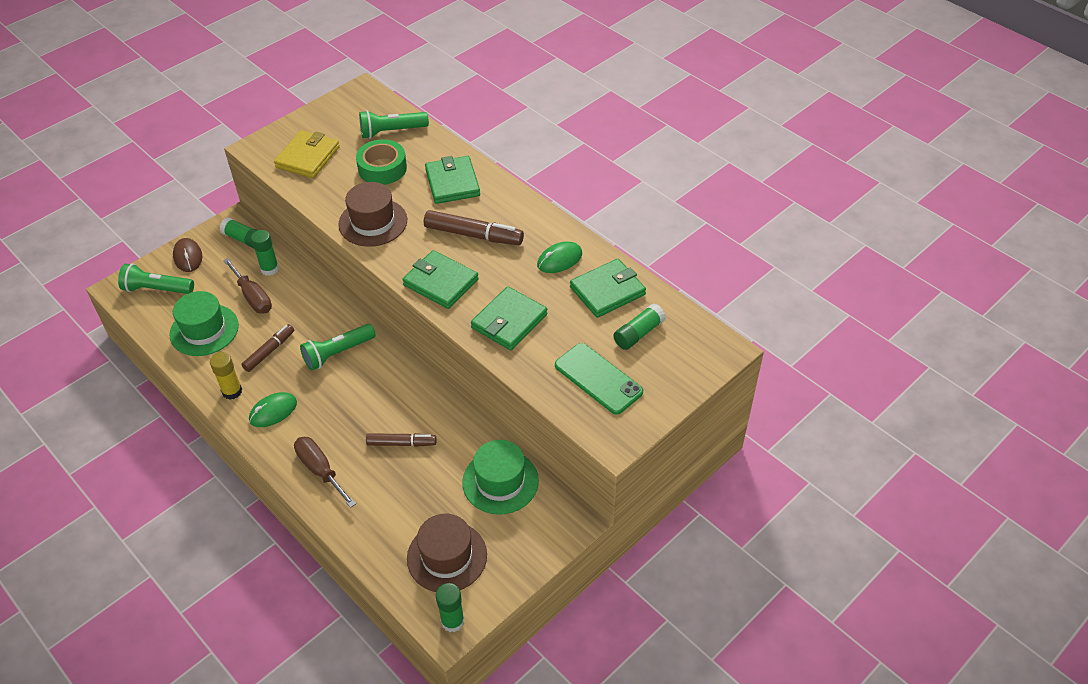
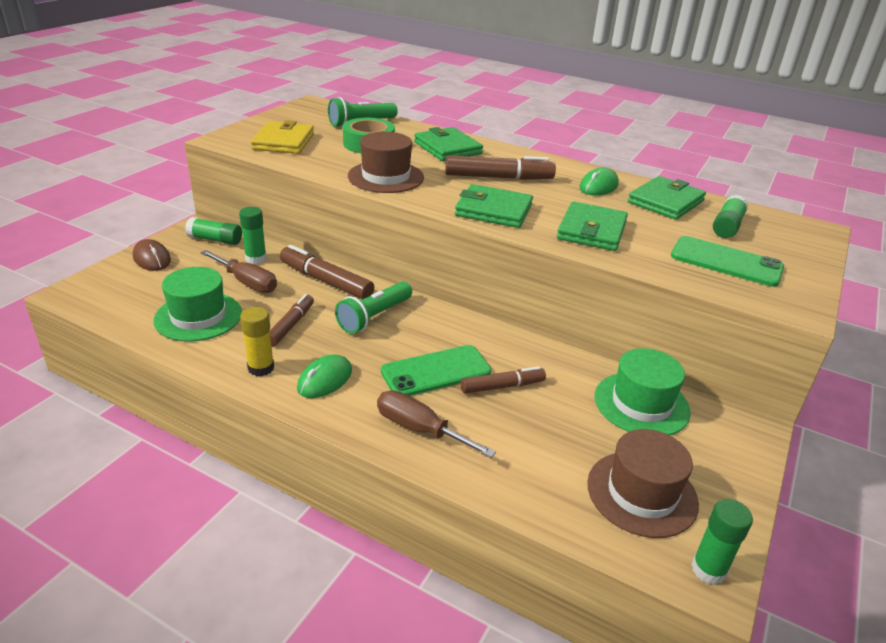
camera: 20 degrees left, 15 degrees down
(157, 289) = (122, 288): green flashlight -> none
(316, 305) = (326, 281): none -> brown marker
(358, 419) = (436, 371): none -> green phone

